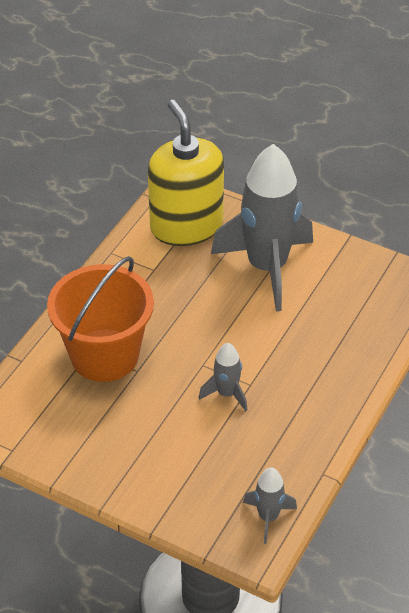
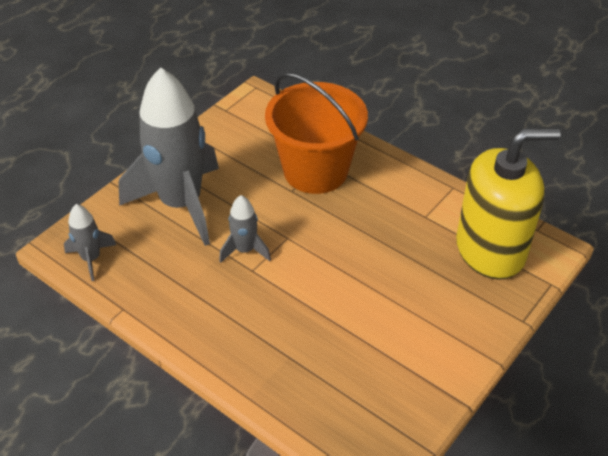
camera: 100 degrees right, 0 degrees up
(267, 267) = (418, 311): grey rocket -> grey rocket (181, 204)

